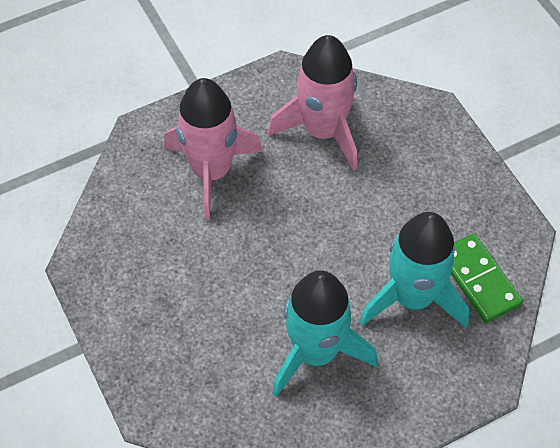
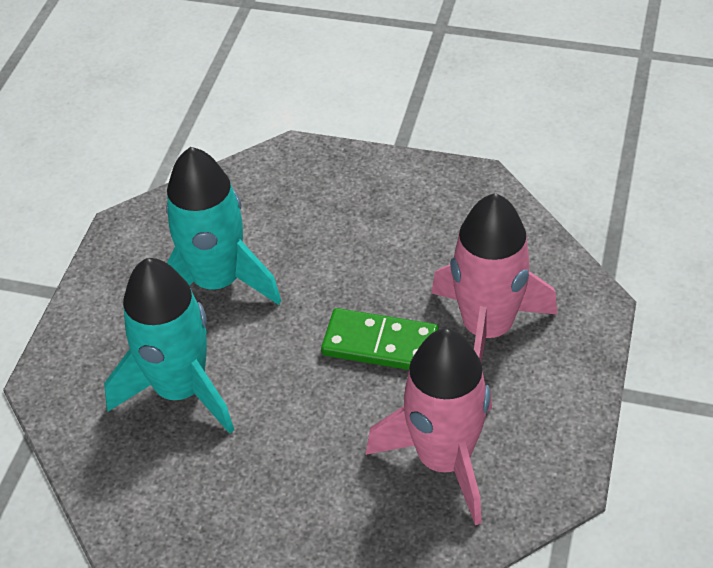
camera: 135 degrees right, 10 degrees down
(479, 280) = (134, 458): green domino -> green domino (380, 344)

